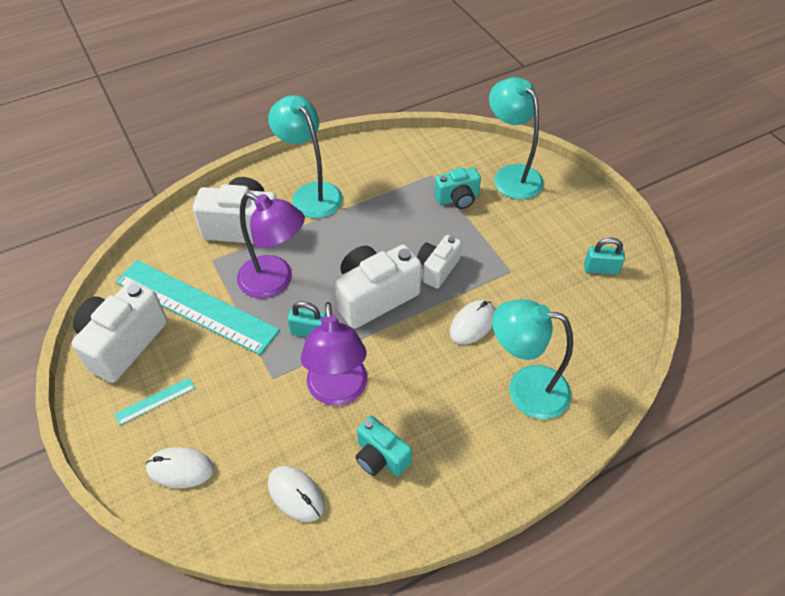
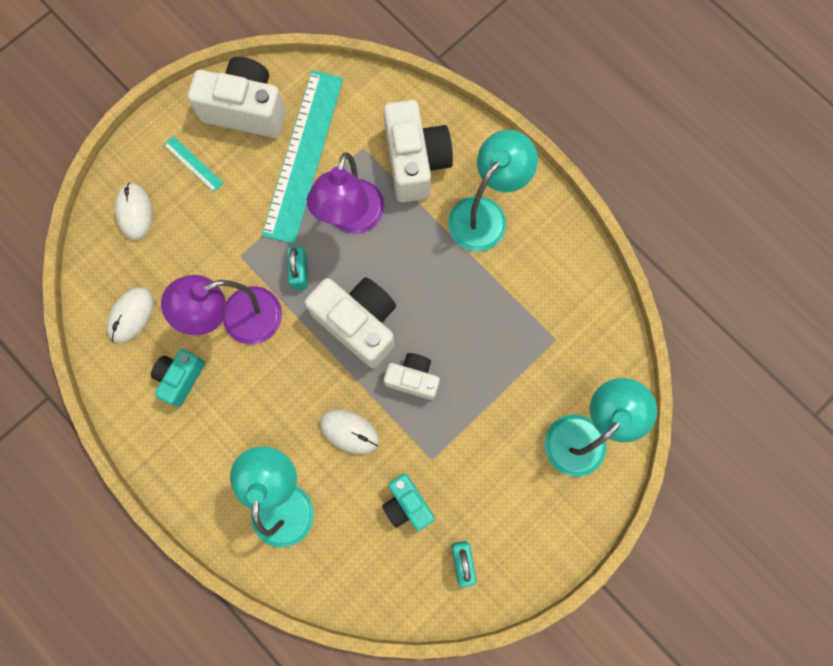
camera: 75 degrees right, 25 degrees up
(457, 199) = (525, 378): turquoise camera -> turquoise camera (407, 504)

